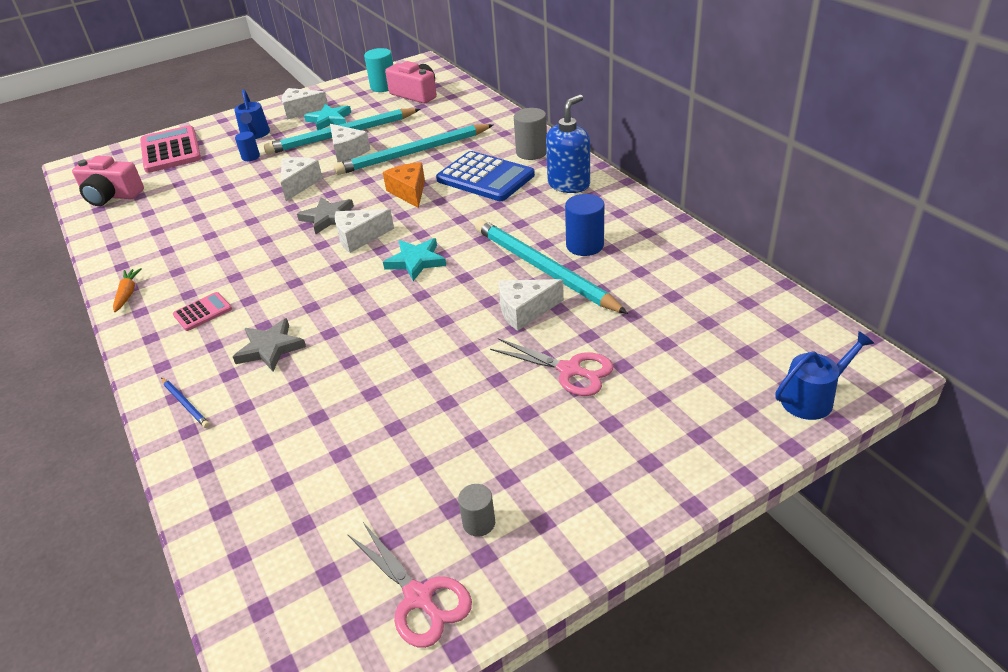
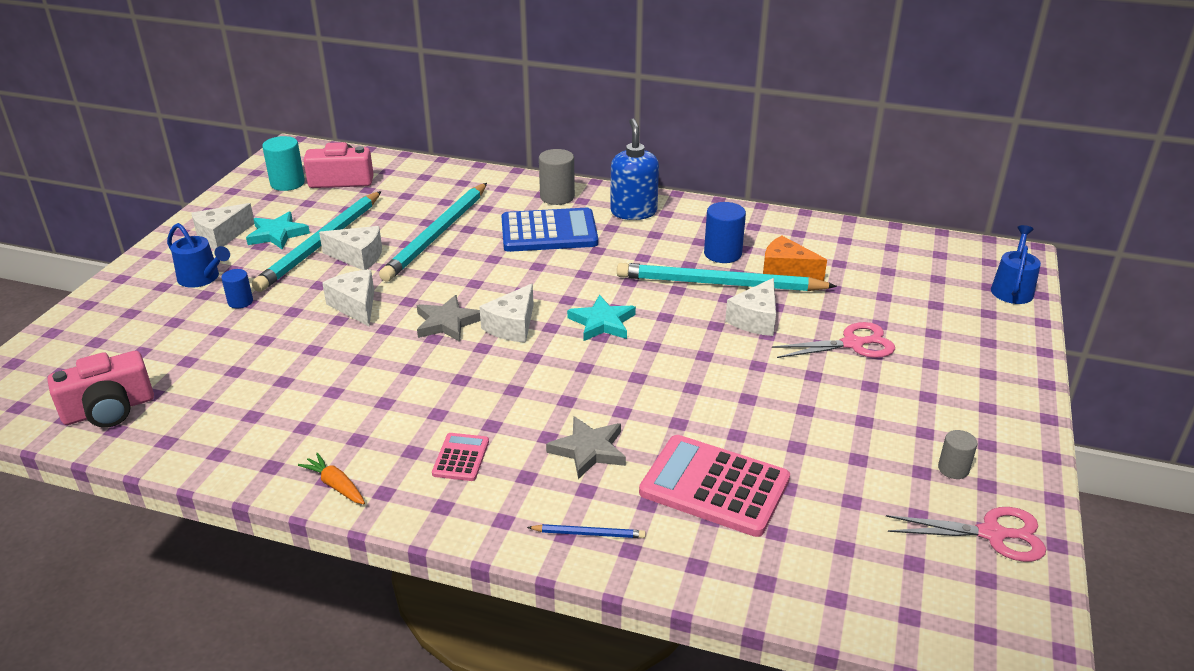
camera: 45 degrees left, 5 degrees down
(171, 150) = (105, 333): pink calculator -> pink calculator (714, 486)
(409, 192) = (494, 270): orange cheese -> orange cheese (786, 271)

